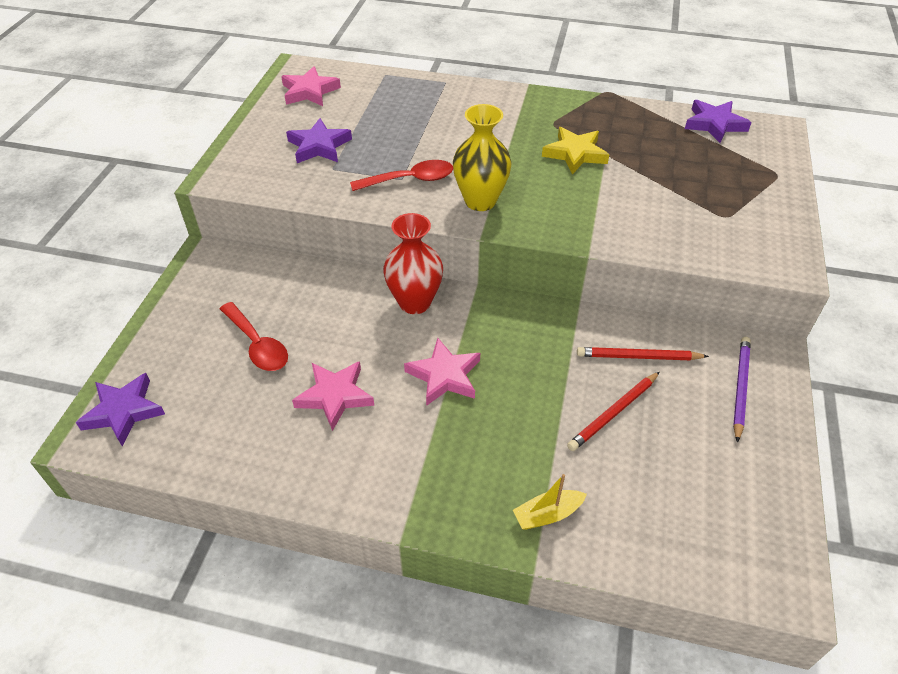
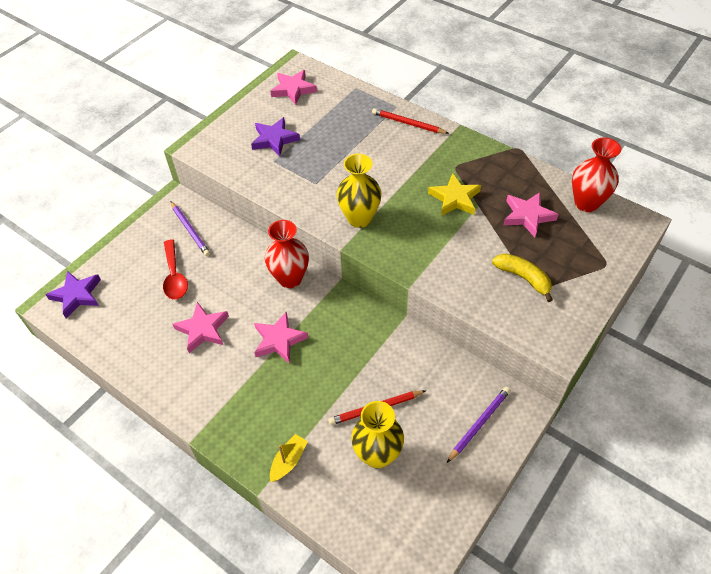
camera: 25 degrees right, 5 degrees up
(247, 285) = (190, 230): none -> purple pencil
(410, 180) = (321, 186): red spoon -> none
(547, 514) = (288, 461): yellow boat -> yellow boat turned 120 degrees clockwise
(638, 357) = (420, 373): red pencil -> red pencil (408, 123)
(651, 465) = (377, 455): none -> yellow vase
(664, 151) = (527, 216): none -> pink star
(706, 210) = (523, 278): none -> yellow banana
(714, 124) = (586, 203): purple star -> red vase

